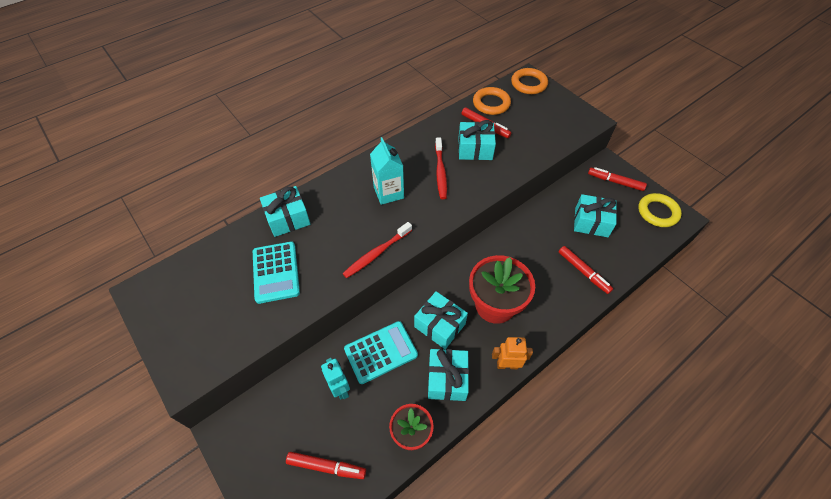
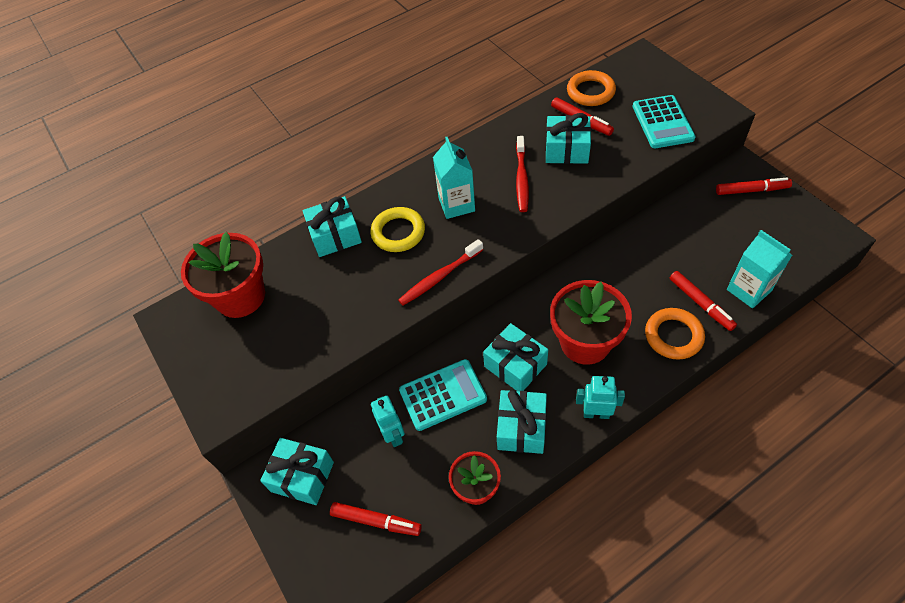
camera: 10 degrees right, 0 degrees up
(205, 272) = (240, 297): none -> red flower pot
(276, 272) = (321, 298): turquoise calculator -> turquoise calculator (662, 122)
(507, 365) = (596, 413): orange robot -> turquoise robot
(528, 84) = (641, 65): orange ring -> orange ring (673, 336)
(591, 222) = (715, 242): turquoise gift -> turquoise gift (302, 476)
(615, 182) = (751, 190): red marker -> red marker turned 150 degrees clockwise
(619, 261) = (748, 290): none -> turquoise carton
(657, 212) = (806, 229): yellow ring -> yellow ring (398, 232)

